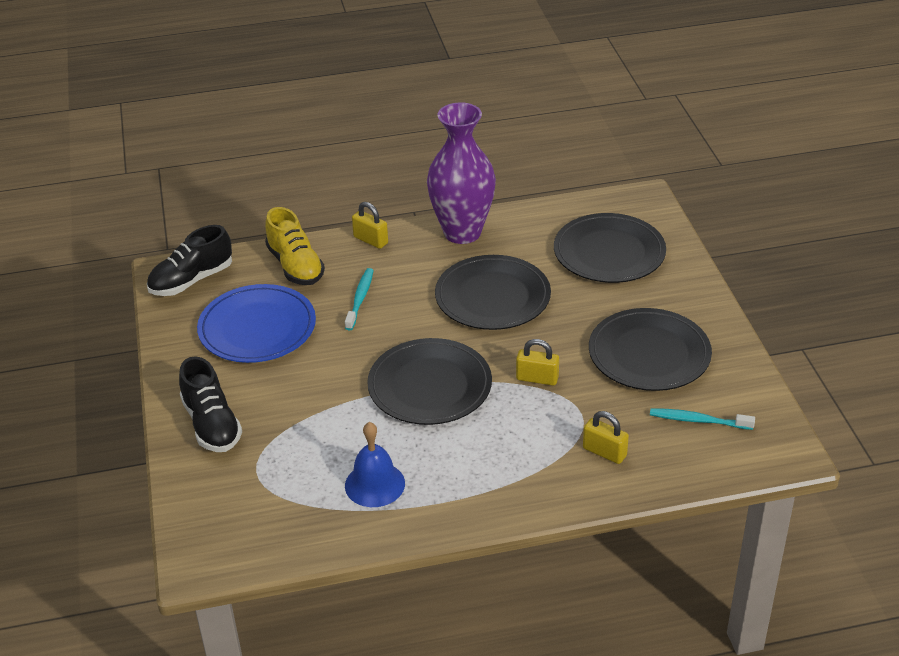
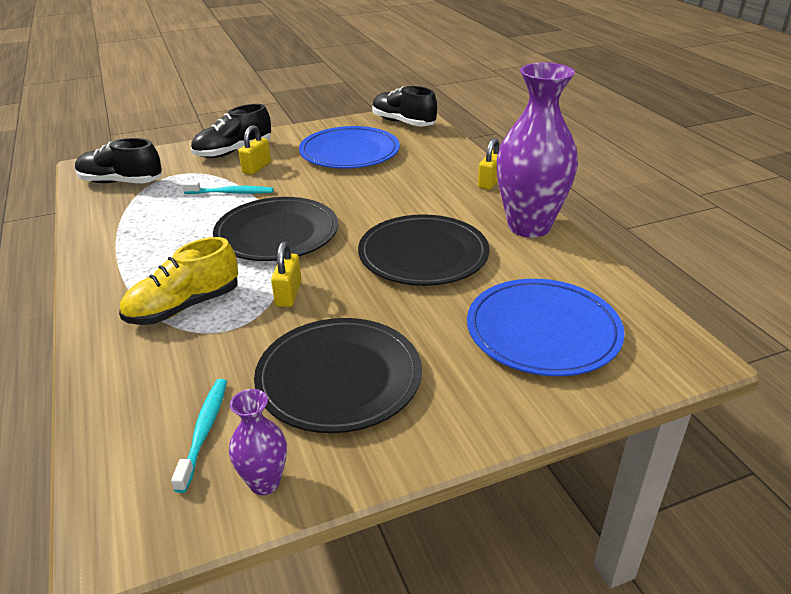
camera: 80 degrees right, 5 degrees down
(261, 522) = (121, 182): none -> black shoe
(295, 266) = (436, 156): yellow shoe -> yellow shoe (184, 307)
(360, 299) = (399, 187): turquoise toothbrush -> turquoise toothbrush (231, 193)
(374, 484) = (149, 222): blue bell -> none
(604, 452) = (160, 351): yellow padlock -> yellow padlock (256, 168)
(609, 252) = (543, 331): black plate -> blue plate
(745, 390) = (265, 482): none -> purple vase

